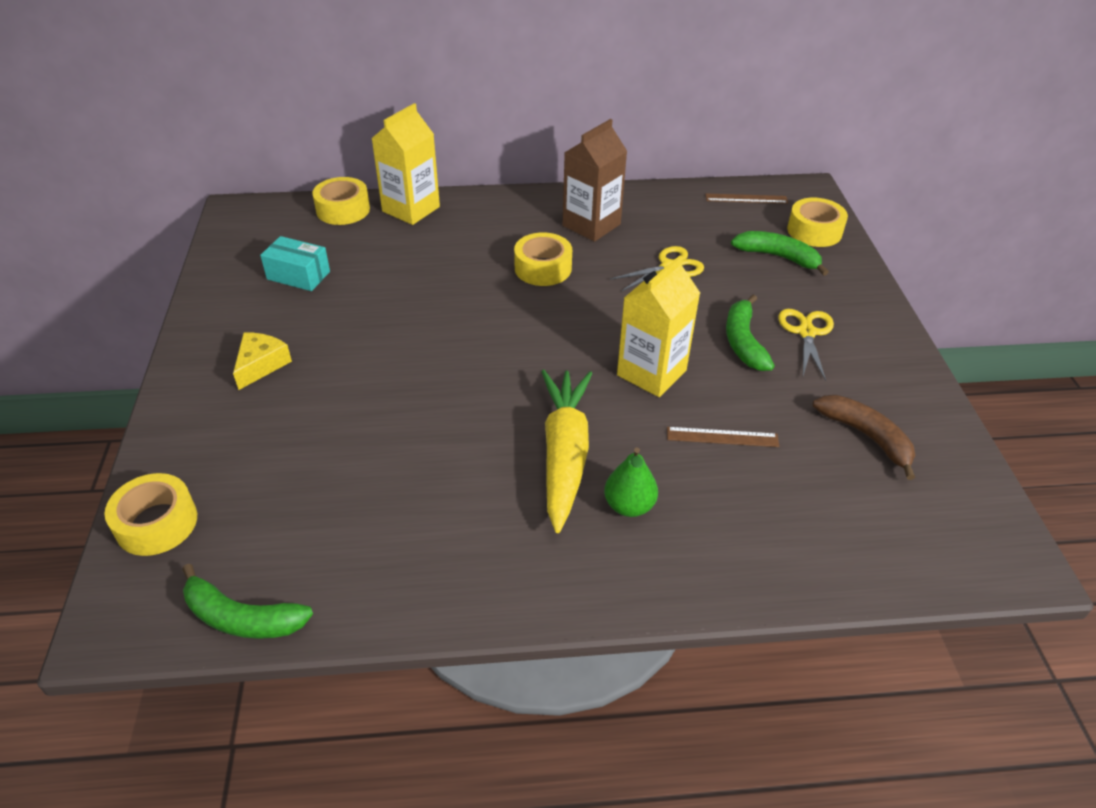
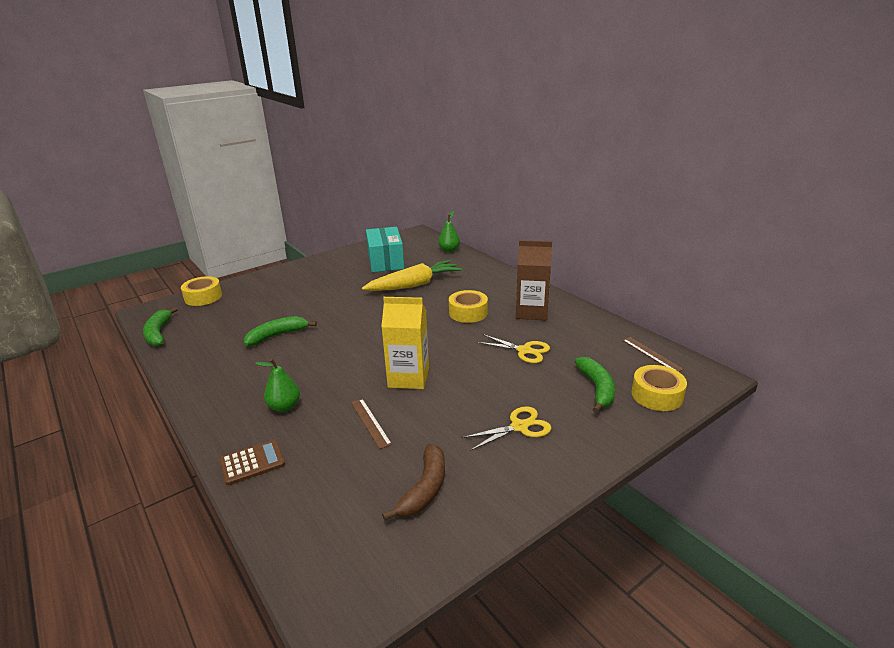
camera: 60 degrees right, 15 degrees down
(261, 365) = (314, 278): yellow cheese -> none
(298, 275) = (385, 261): turquoise box -> turquoise box, size x1.63
(343, 210) = (449, 250): yellow tape -> green pear
(411, 209) = (472, 263): yellow carton -> none
(564, 455) = (311, 373): yellow carrot -> yellow carrot (414, 285)
(735, 569) = (252, 463): none -> brown calculator
(743, 342) = (477, 402): green banana -> green banana (277, 335)

